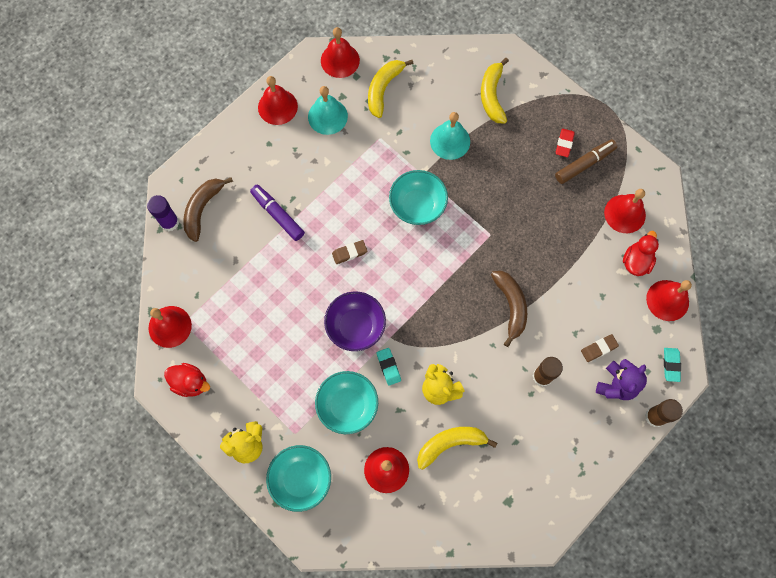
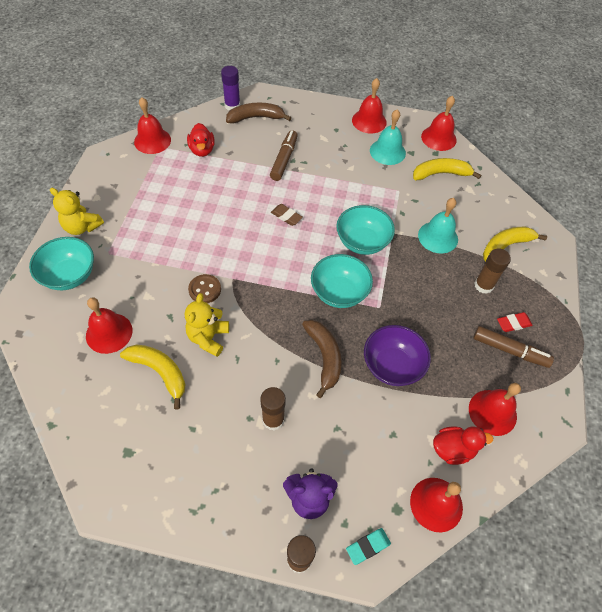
camera: 55 degrees right, 15 degrees down
(190, 383) = (115, 171): red duck -> red duck (202, 150)
(278, 215) = (284, 159): purple marker -> brown marker
(347, 406) = (152, 277): turquoise bowl -> turquoise bowl (339, 292)
(355, 326) = (226, 250): purple bowl -> purple bowl (392, 365)
(388, 367) = (205, 289): turquoise eraser -> brown button
(511, 306) = (324, 357): brown banana -> brown banana turned 60 degrees counterclockwise
(518, 140) = (483, 285): none -> brown glue stick
(598, 349) = (336, 459): brown eraser -> none

